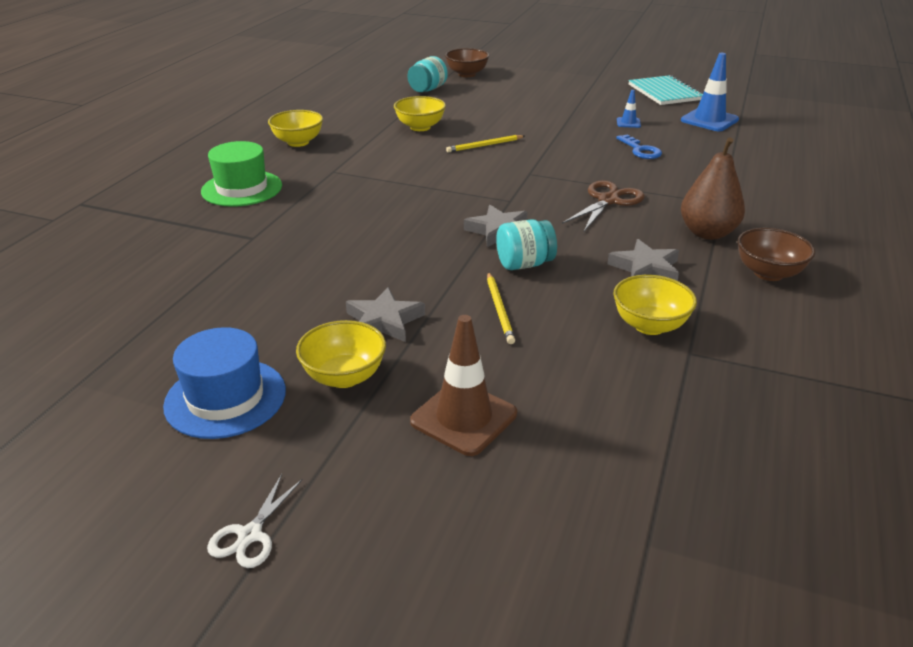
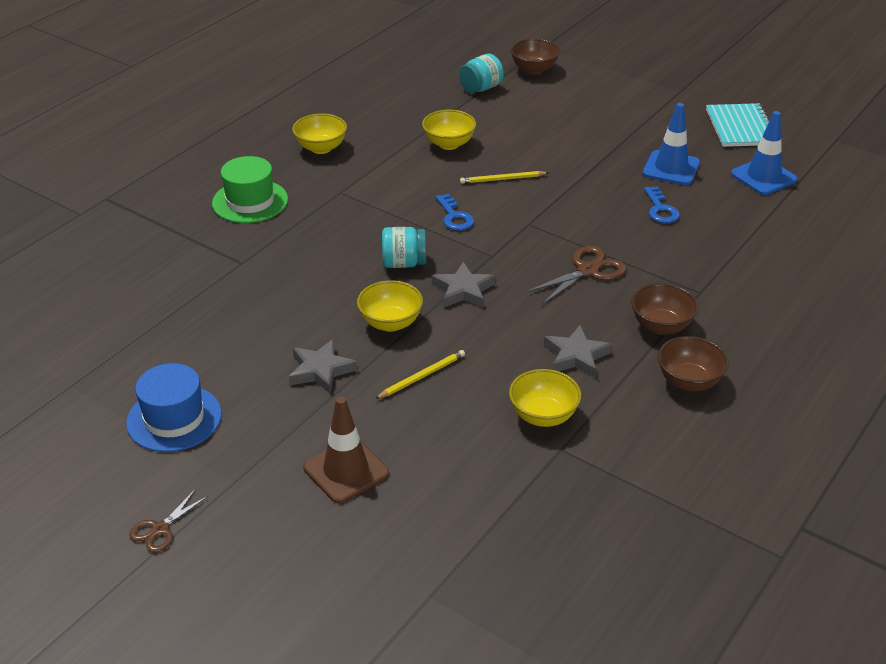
camera: 15 degrees right, 5 degrees up
(250, 535) = (160, 529): white scissors -> brown scissors
(344, 376) = (269, 417): yellow bowl -> yellow bowl (390, 323)
(456, 177) = (454, 217): none -> blue key
(499, 309) = (422, 376): yellow pencil -> yellow pencil turned 135 degrees counterclockwise
(524, 264) = (468, 332): turquoise jar -> turquoise jar (404, 263)
(628, 123) = (671, 168): blue traffic cone -> blue traffic cone, size x1.99
(707, 233) = (661, 326): brown pear -> brown bowl

